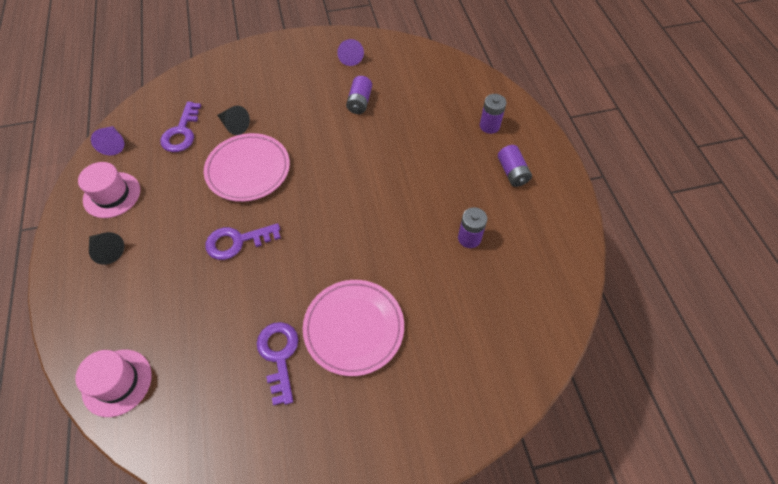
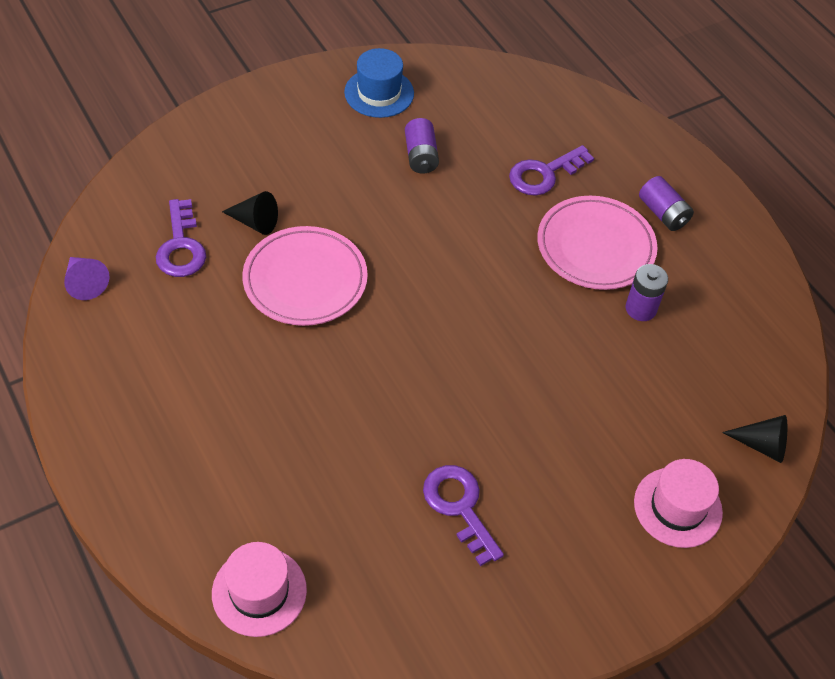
camera: 20 degrees left, 5 degrees down
(107, 250) = (155, 430): black cone -> black cone (762, 445)
(112, 195) = (121, 354): pink hat -> pink hat (677, 507)
(237, 242) = (336, 379): purple key -> purple key (544, 174)
(350, 57) = (379, 93): purple cone -> blue hat
(354, 328) = (540, 451): pink plate -> pink plate (595, 247)
(489, 126) = (610, 157): purple battery -> none

